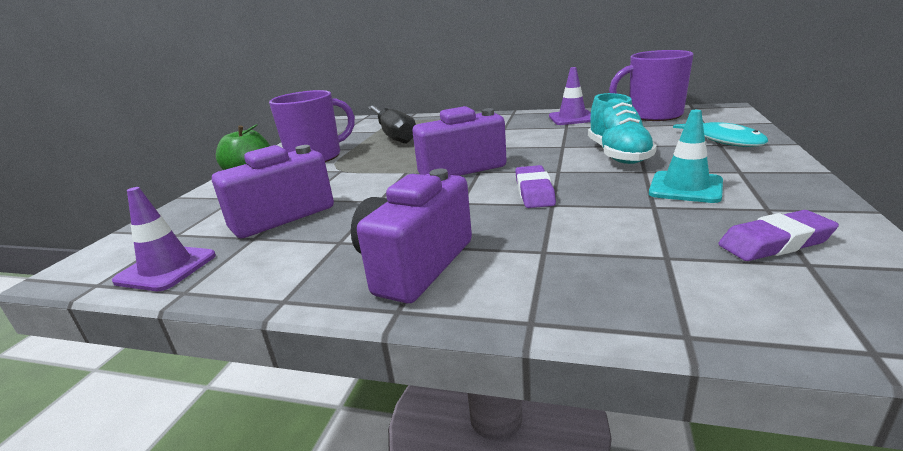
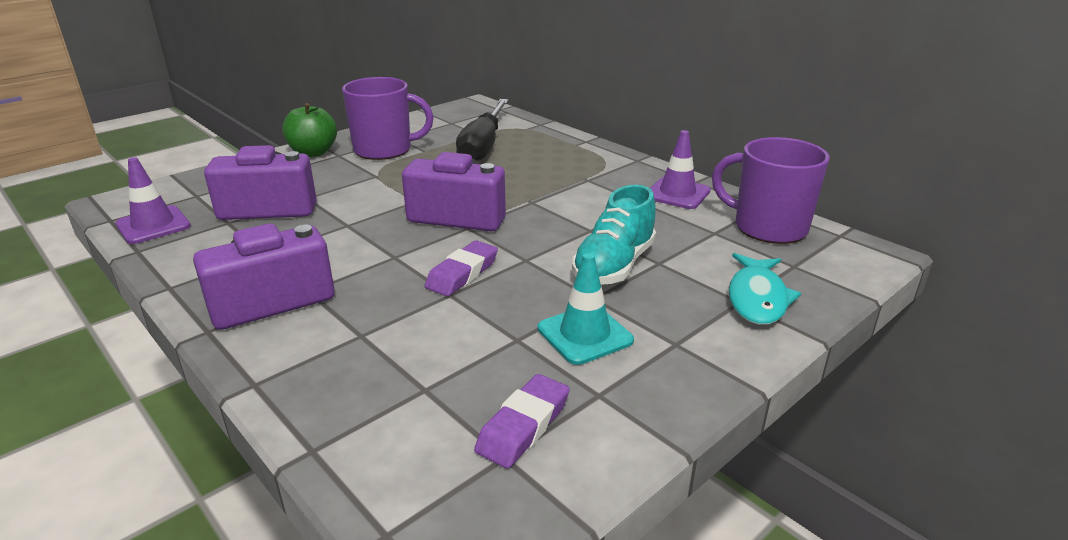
camera: 30 degrees right, 5 degrees up
(775, 243) = (523, 426): purple eraser -> purple eraser turned 75 degrees counterclockwise

